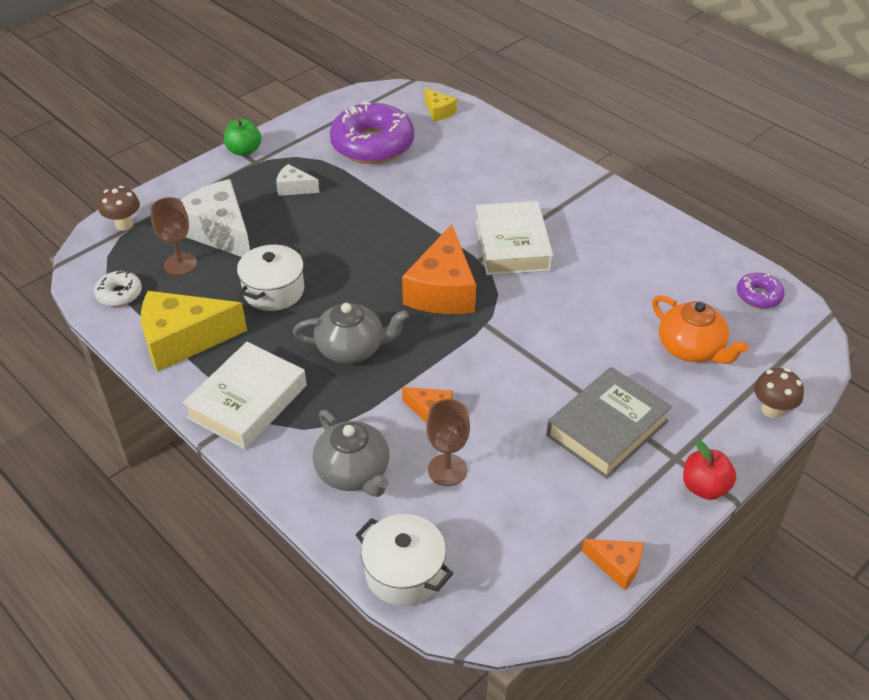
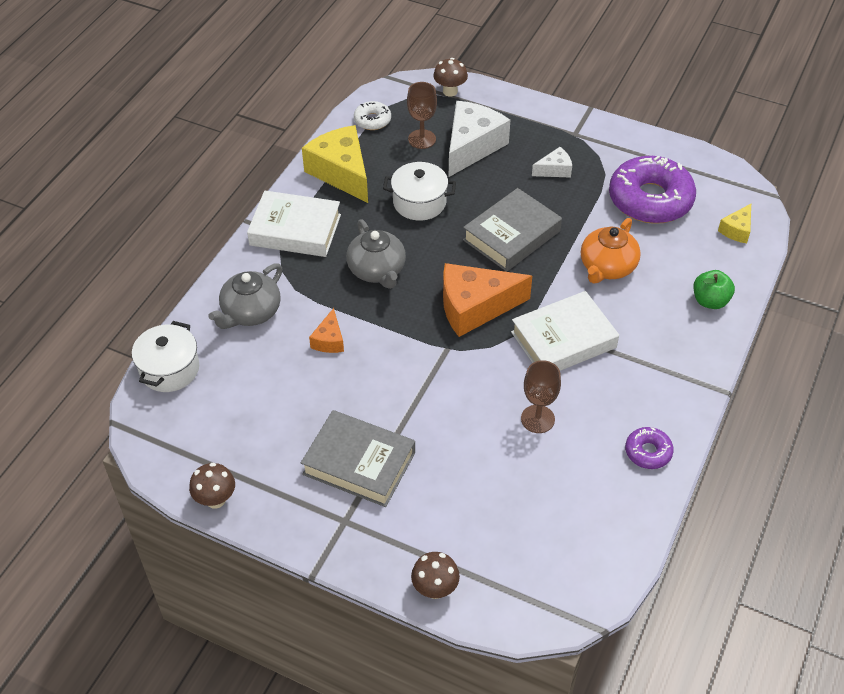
camera: 70 degrees right, 5 degrees up
(244, 151) = (585, 122): green apple -> green apple (710, 301)
(294, 188) = (554, 170): white cheese -> white cheese turned 75 degrees clockwise
(362, 240) = (511, 235): none -> grey book
(447, 470) = (273, 367): brown goblet -> brown goblet (537, 419)
(617, 565) = (216, 500): orange cheese -> brown mushroom
(691, 349) = (488, 510): orange teapot -> orange teapot (607, 267)
(704, 487) = (318, 548): red apple -> none
(758, 296) = (596, 556): purple donut -> purple donut (648, 452)

